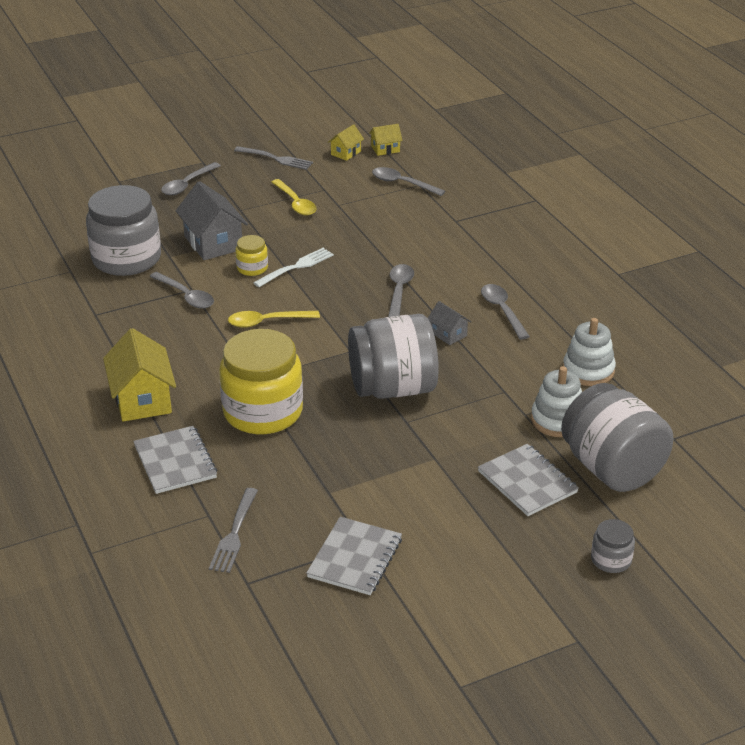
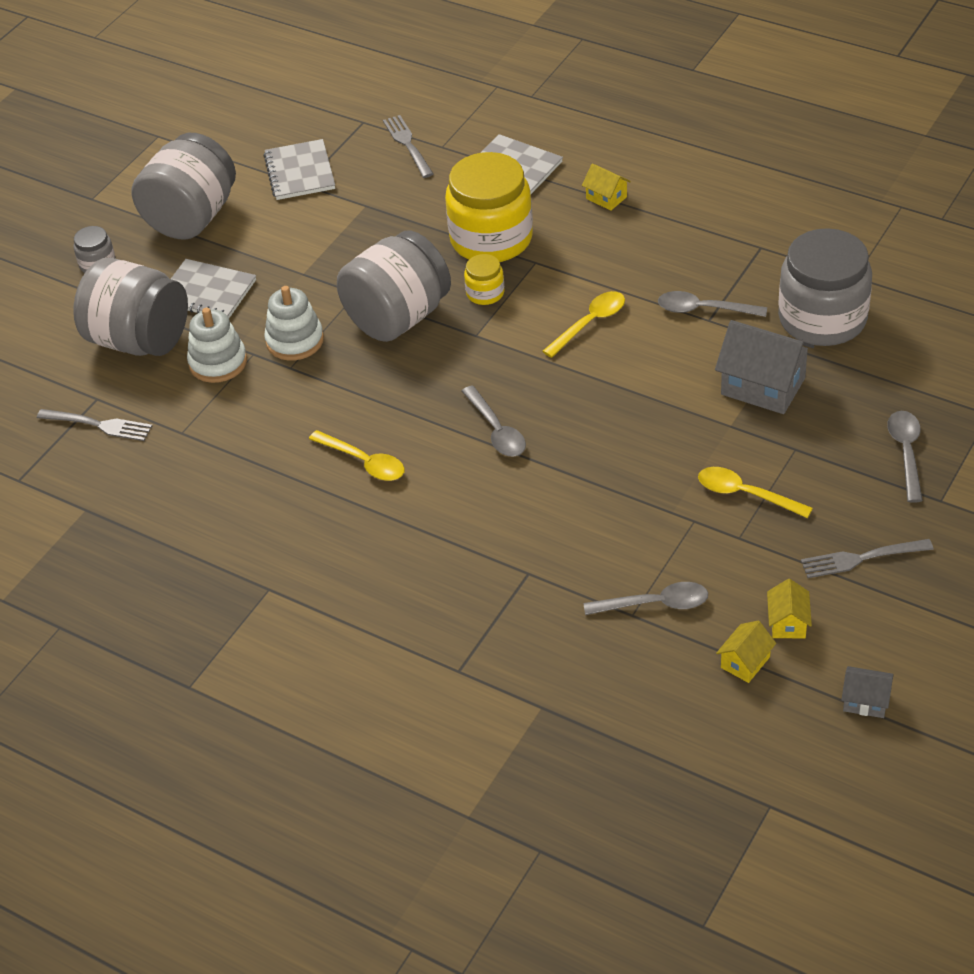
camera: 150 degrees right, 10 degrees up
(142, 399) = (606, 198): yellow house -> yellow house, size x0.52
(252, 268) = (681, 377): yellow jar -> yellow jar (485, 293)
(296, 267) = (637, 402): white fork -> none
(448, 334) = (396, 403): grey house -> grey house (865, 701)
(491, 563) = (192, 217): none -> grey jar
(502, 311) = (364, 462): grey spoon -> yellow spoon
(588, 370) = (222, 432): white stacking toy -> white stacking toy (295, 341)
(682, 418) = (98, 425): none -> grey fork

